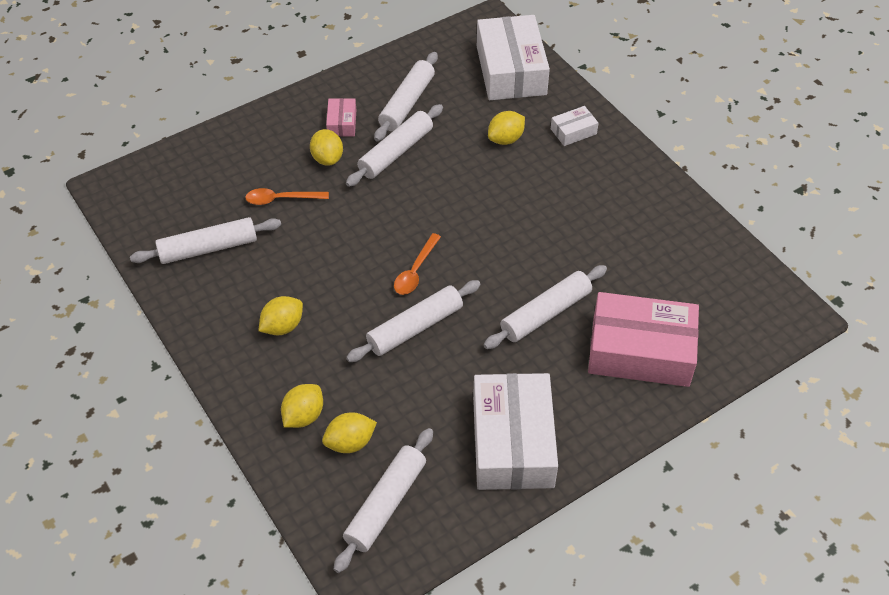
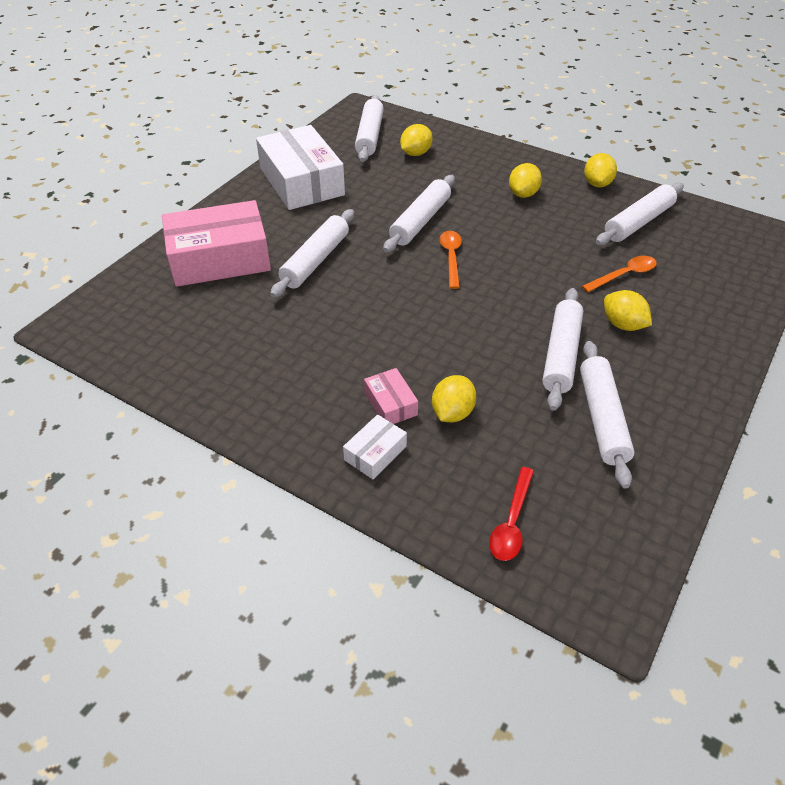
camera: 155 degrees right, 5 degrees down
(304, 416) = (459, 156): yellow lemon -> yellow lemon (597, 184)
(342, 123) = (649, 367): pink box -> pink box (390, 404)
(511, 70) = (511, 522): white box -> red spoon

